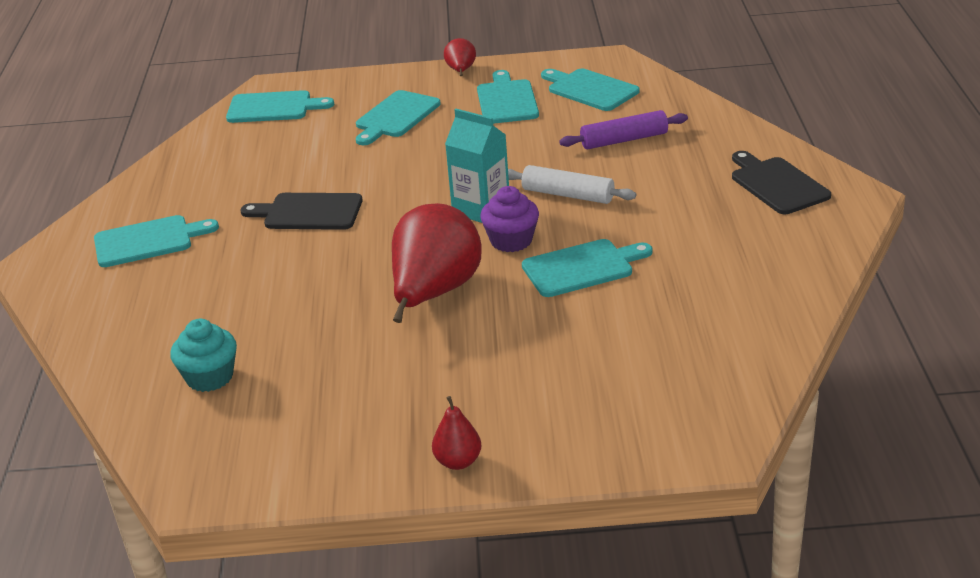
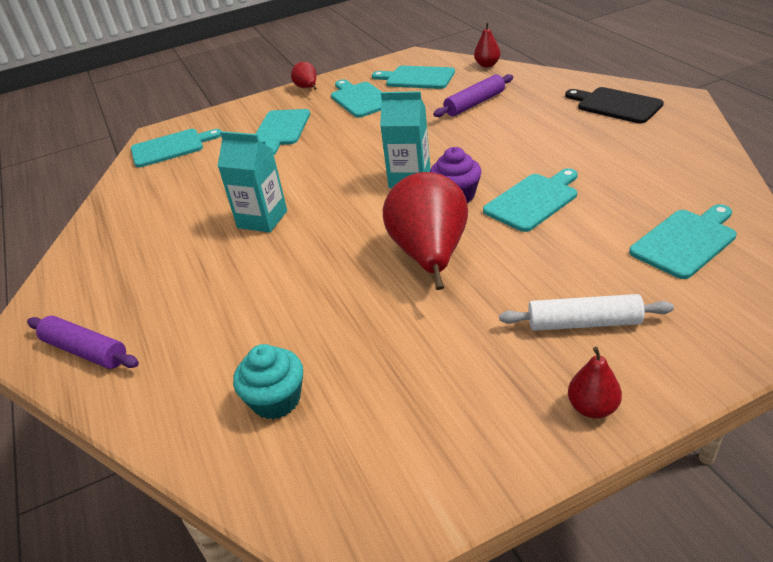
camera: 20 degrees left, 5 degrees up
(84, 291) = (86, 351): none -> purple rolling pin
(148, 241) = (125, 284): turquoise cutting board -> turquoise cutting board (685, 241)
(308, 212) = (262, 219): black cutting board -> turquoise carton
(568, 195) = (469, 150): white rolling pin -> white rolling pin (584, 323)
(683, 93) = (487, 65): none -> red pear

